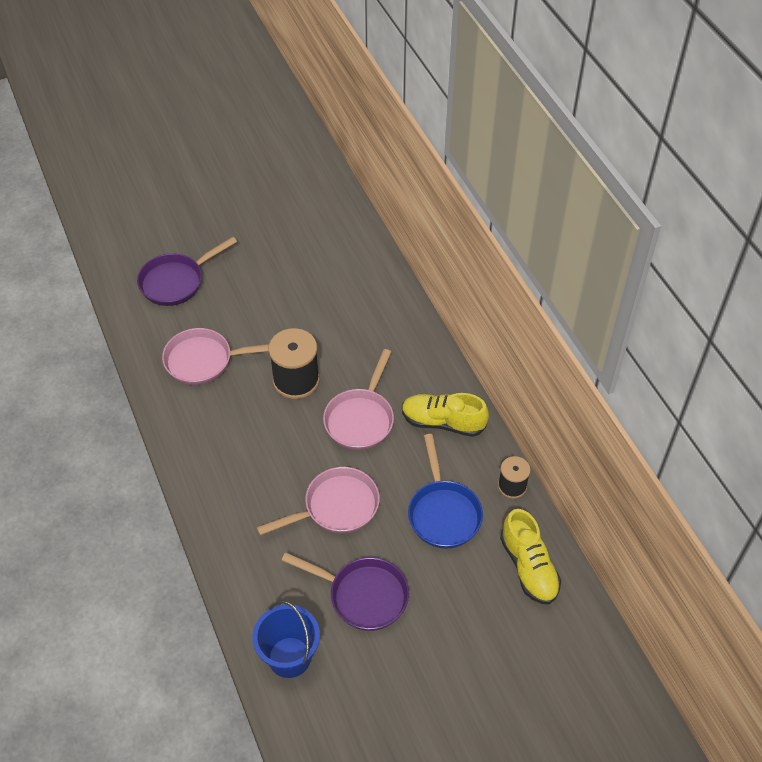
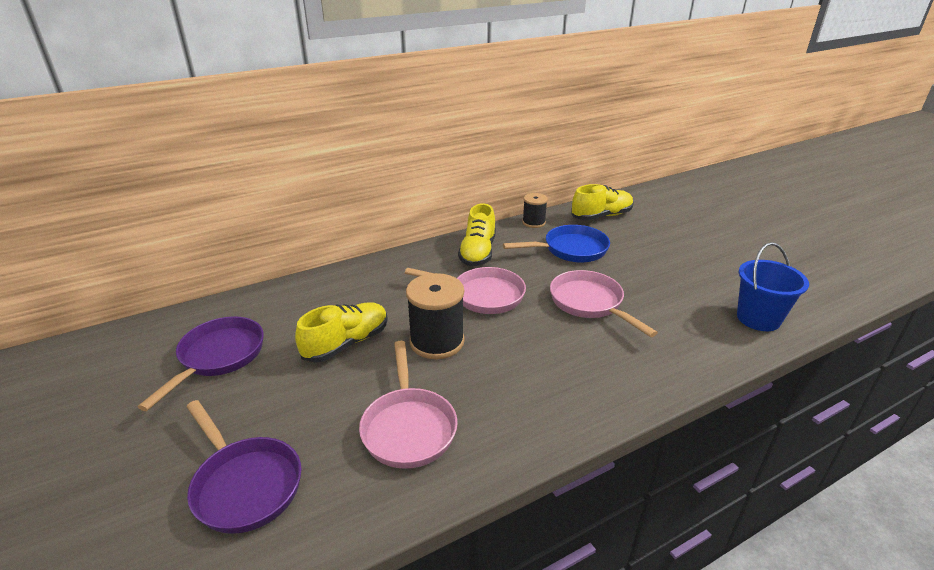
camera: 95 degrees left, 20 degrees down
(303, 320) = (346, 343): none -> yellow shoe
(363, 595) = (671, 284): purple pan -> purple pan (218, 357)

